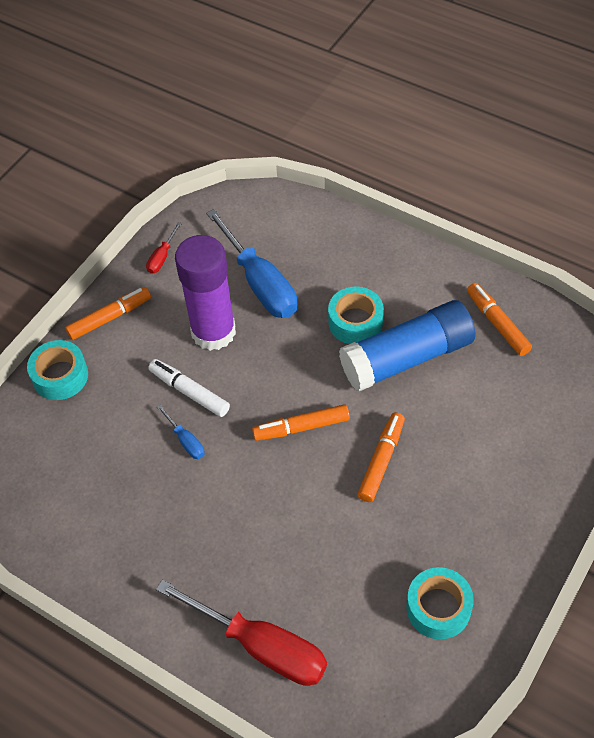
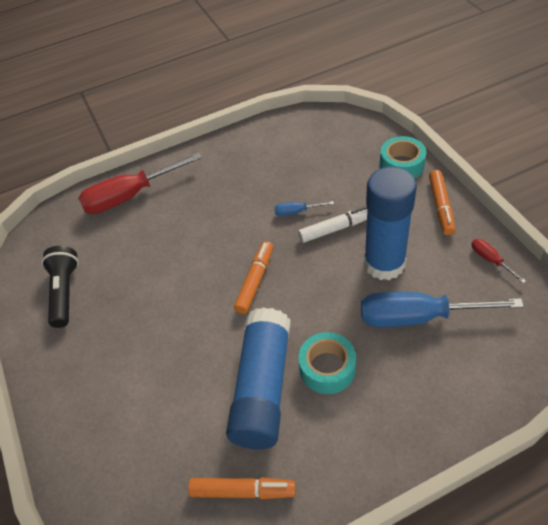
camera: 125 degrees right, 5 degrees down
(213, 332) = (384, 264): purple glue stick -> blue glue stick
(381, 460) = (188, 317): orange marker -> none
(438, 608) = (64, 292): turquoise tape -> black flashlight

